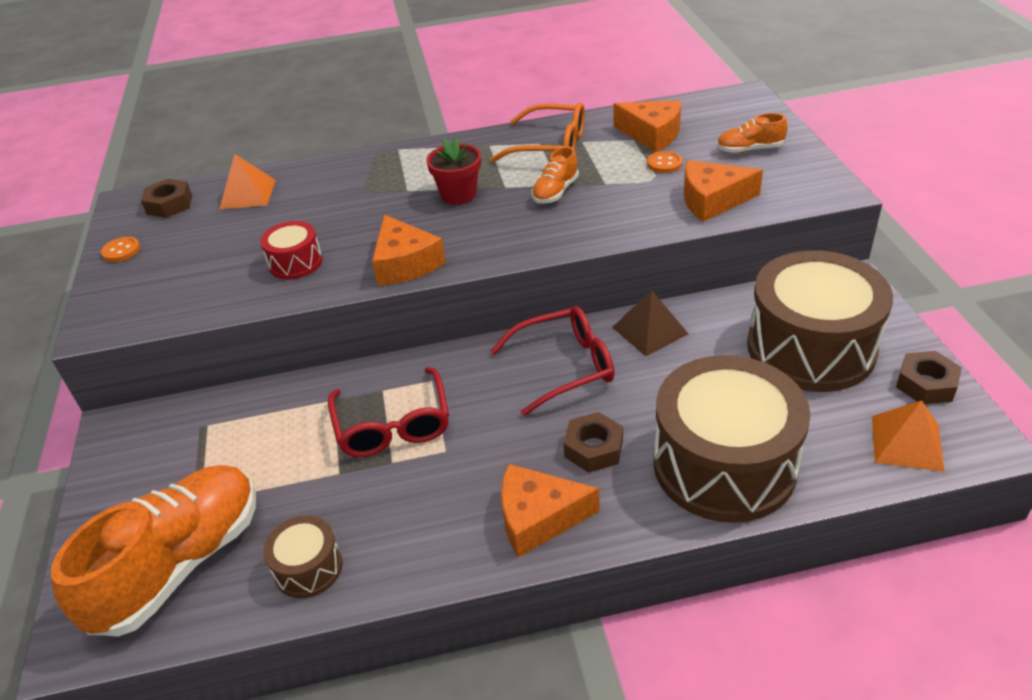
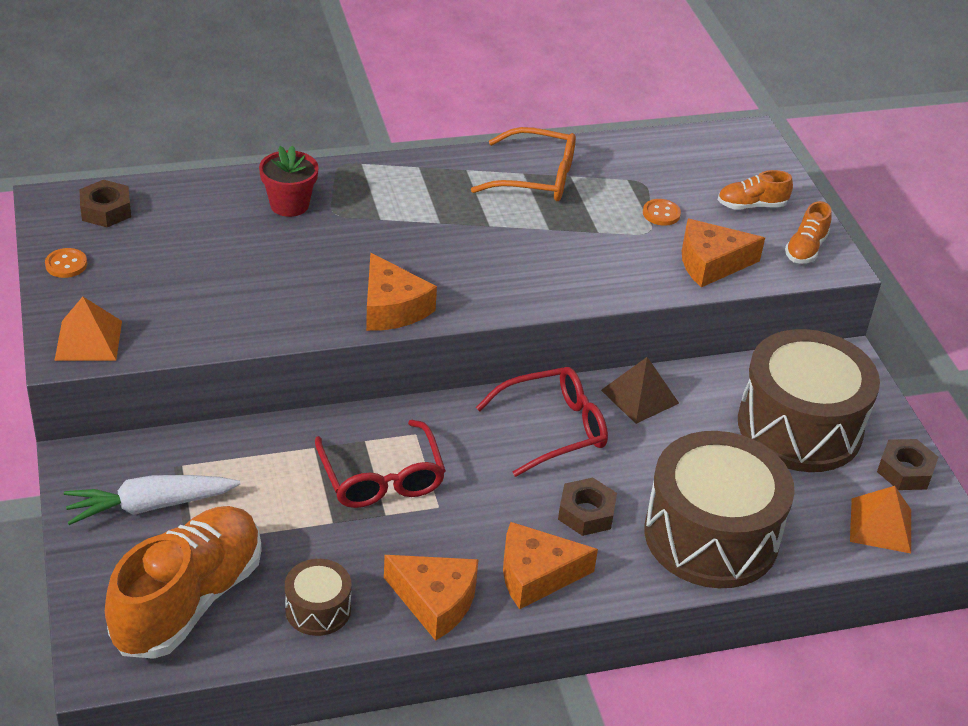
camera: 10 degrees left, 0 degrees up
(167, 467) = (150, 506): none -> white carrot
(247, 194) = (196, 206): orange pyramid -> orange pyramid (88, 340)
(295, 263) = (271, 296): red drum -> none
(458, 194) = (439, 230): red flower pot -> red flower pot (289, 205)
(555, 192) = (545, 237): orange shoe -> orange shoe (805, 249)
(652, 134) = (647, 175): orange cheese -> orange cheese (435, 601)

